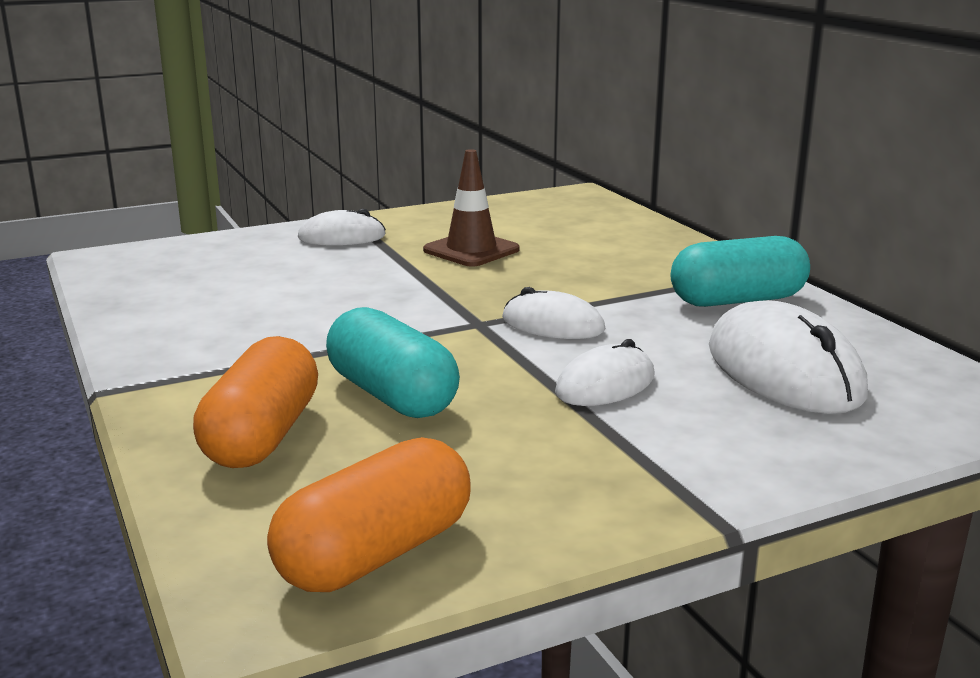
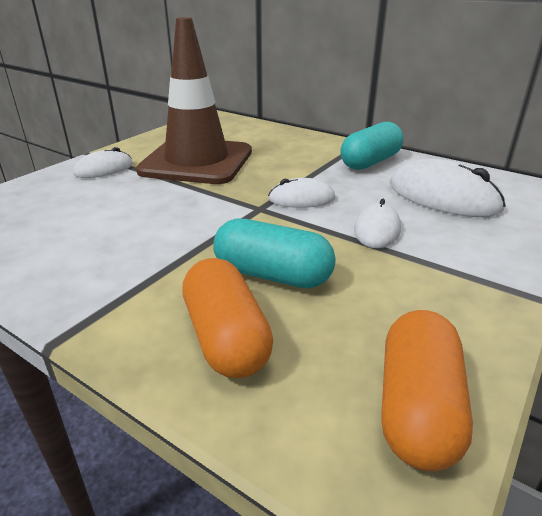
camera: 30 degrees left, 10 degrees up
(471, 250) = (197, 161): brown traffic cone -> brown traffic cone, size x2.02

